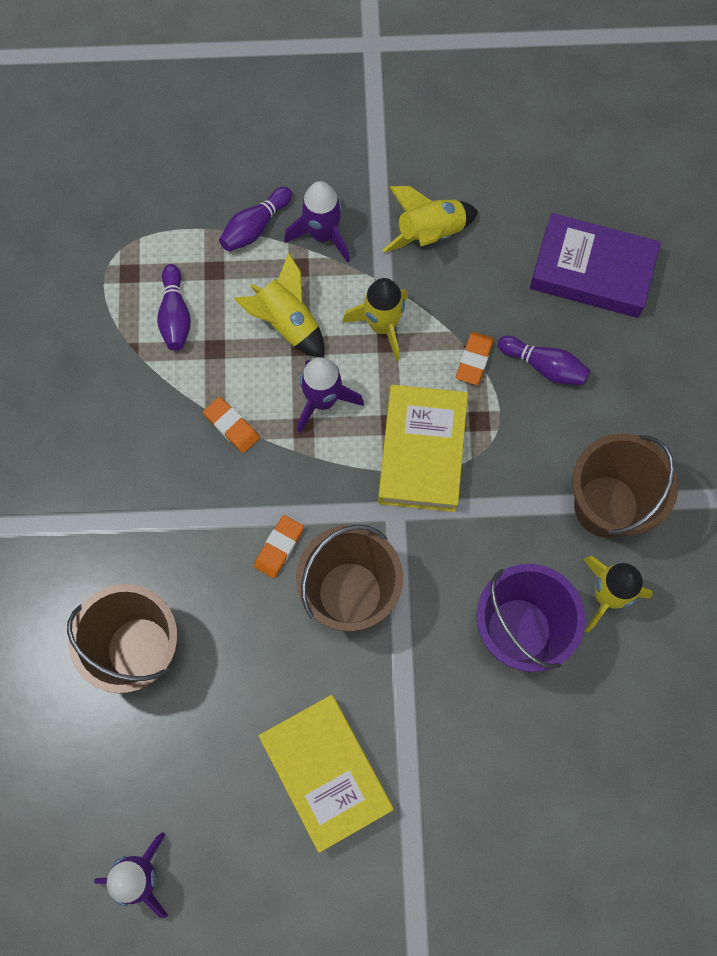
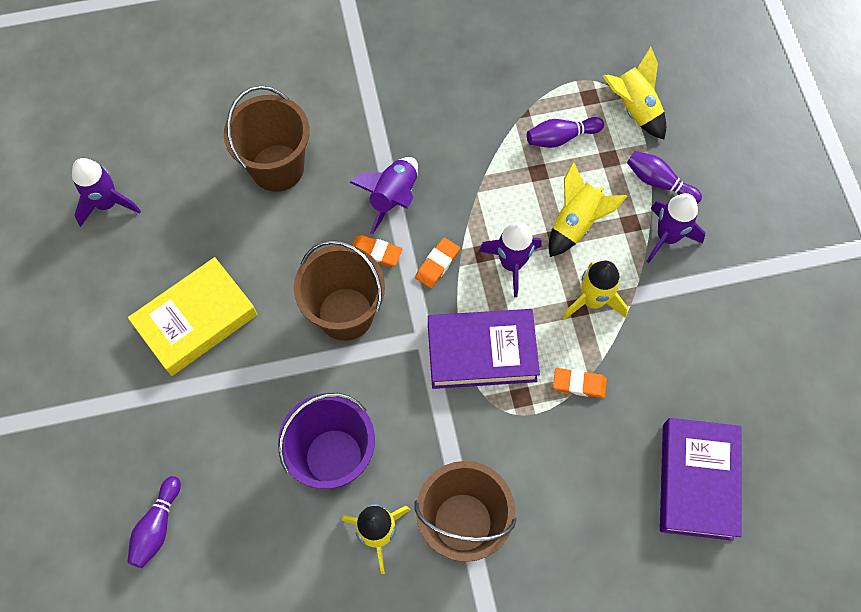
camera: 80 degrees right, 5 degrees down
(211, 516) = (393, 197): none -> purple rocket
(231, 426) = (473, 198): orange eraser -> orange eraser (437, 264)
(422, 452) = (481, 352): yellow book -> purple book
(430, 233) = (694, 327): yellow rocket -> yellow rocket (634, 109)
(544, 366) = (588, 448): purple bowling pin -> purple bowling pin (157, 526)

